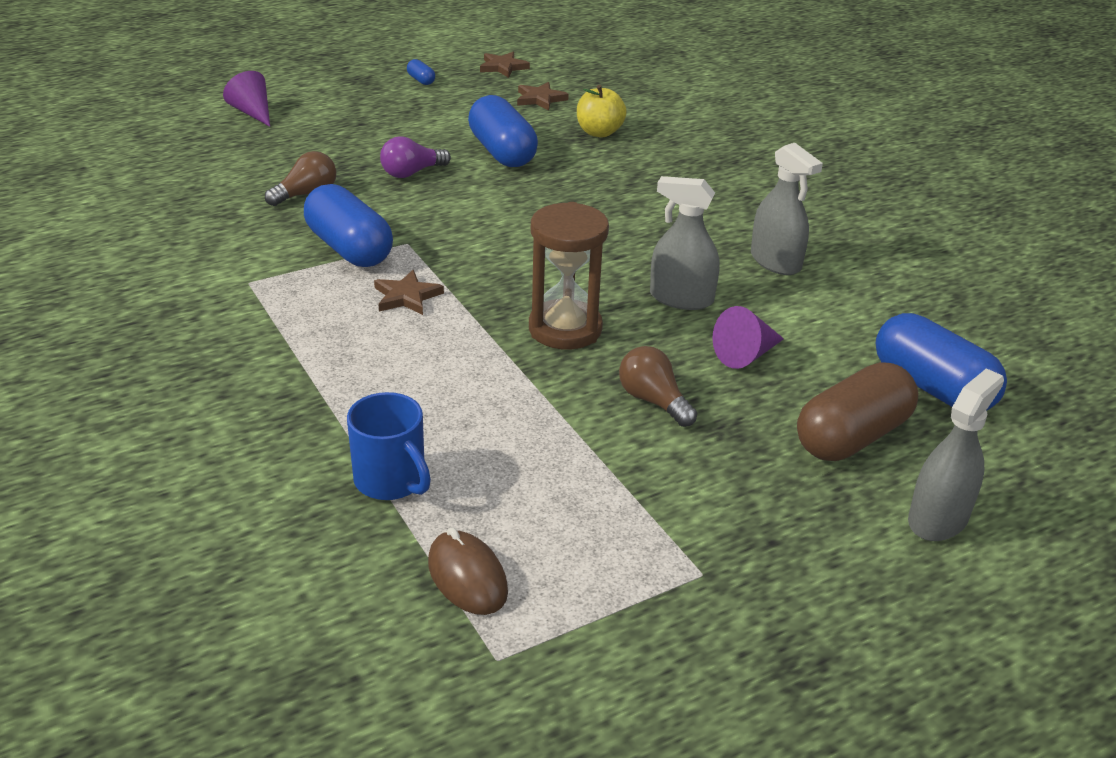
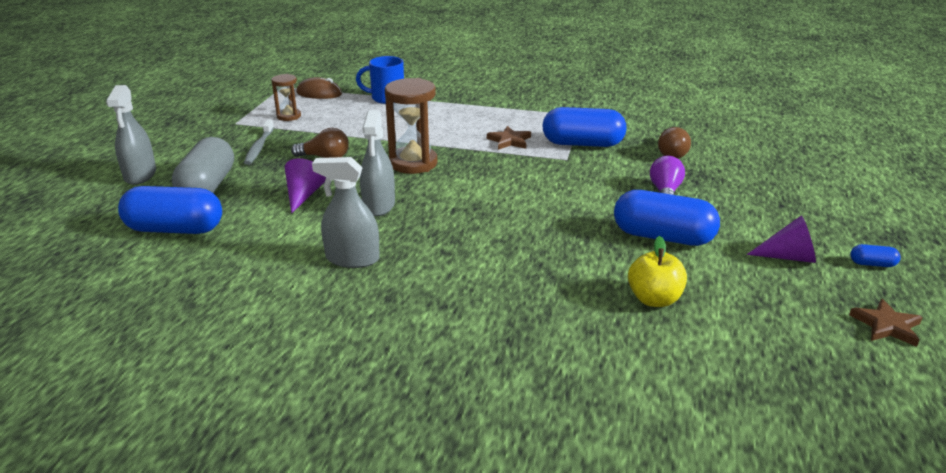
camera: 135 degrees right, 5 degrees down
(252, 113) = (839, 175): purple cone -> purple cone (788, 257)
(540, 99) = (769, 306): brown star -> none
(598, 534) = (289, 116): none -> brown hourglass
(681, 298) = (379, 205): grey spray bottle -> grey spray bottle turned 120 degrees clockwise
(719, 478) = (259, 147): none -> grey toothbrush
(852, 437) = (207, 186): brown capsule -> grey capsule

